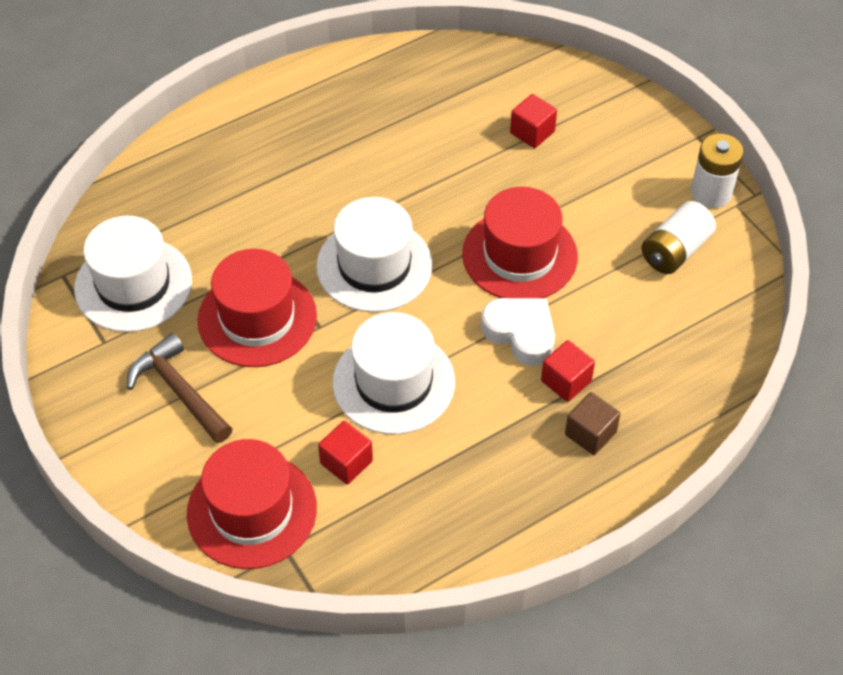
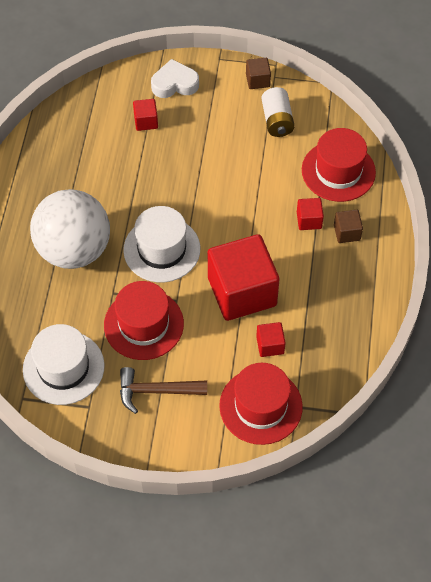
camera: 50 degrees left, 5 degrees up
(294, 189) = (74, 250): none -> white ball
(394, 382) = (242, 292): white hat -> red cube
(519, 255) = (217, 184): red hat -> red hat (338, 171)
(521, 333) = (264, 218): white heart -> white heart (174, 84)
(711, 193) = (257, 80): white battery -> brown cube

